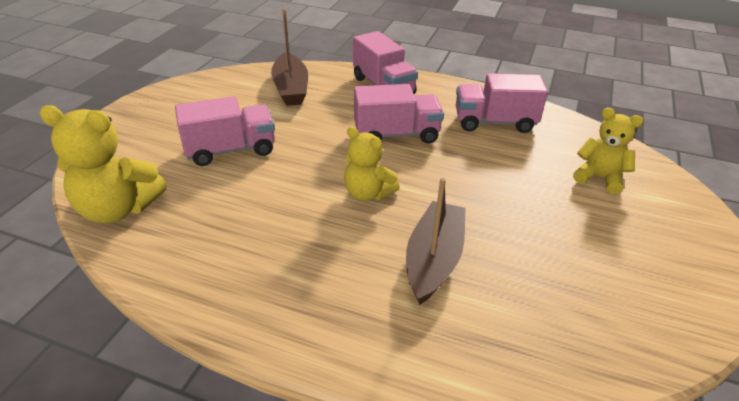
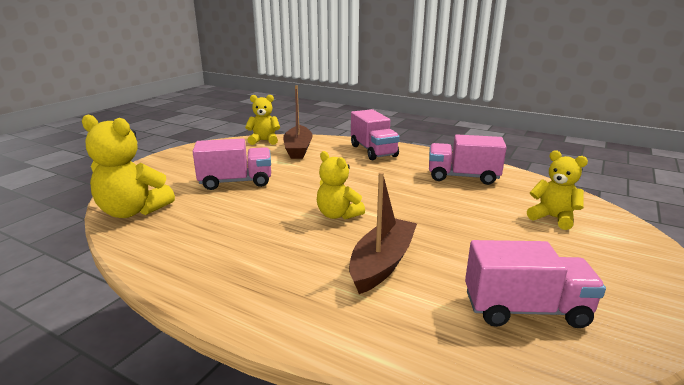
camera: 10 degrees right, 15 degrees down
(243, 76) = (264, 141): none -> yellow teddy bear
(396, 134) = (375, 180): pink truck -> pink truck (525, 309)

